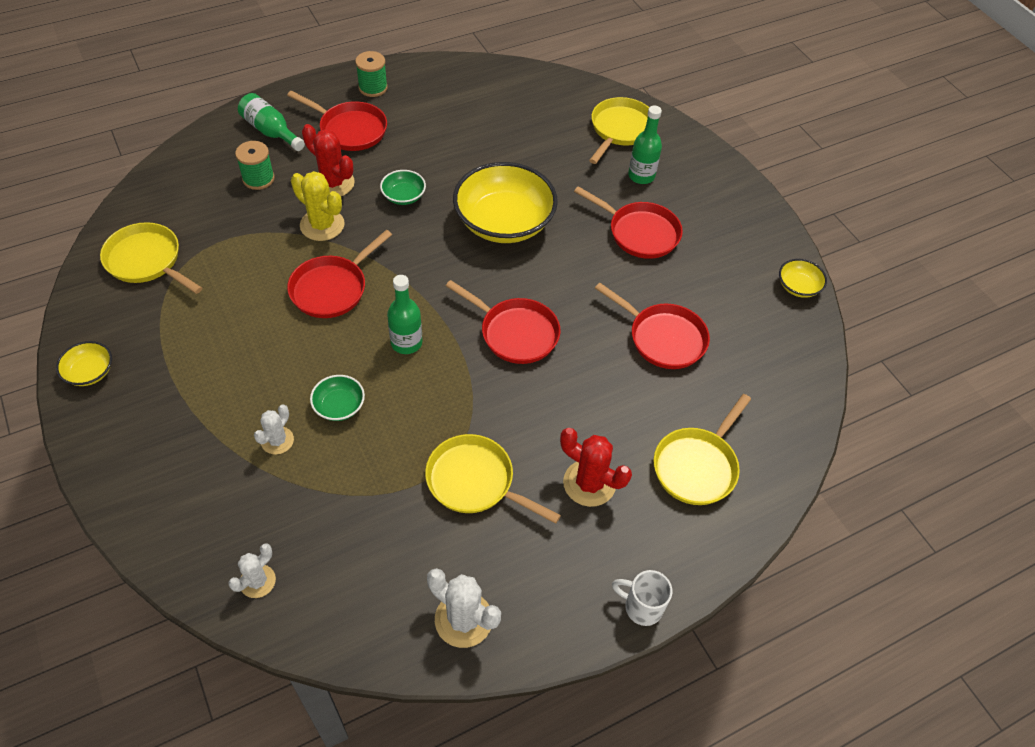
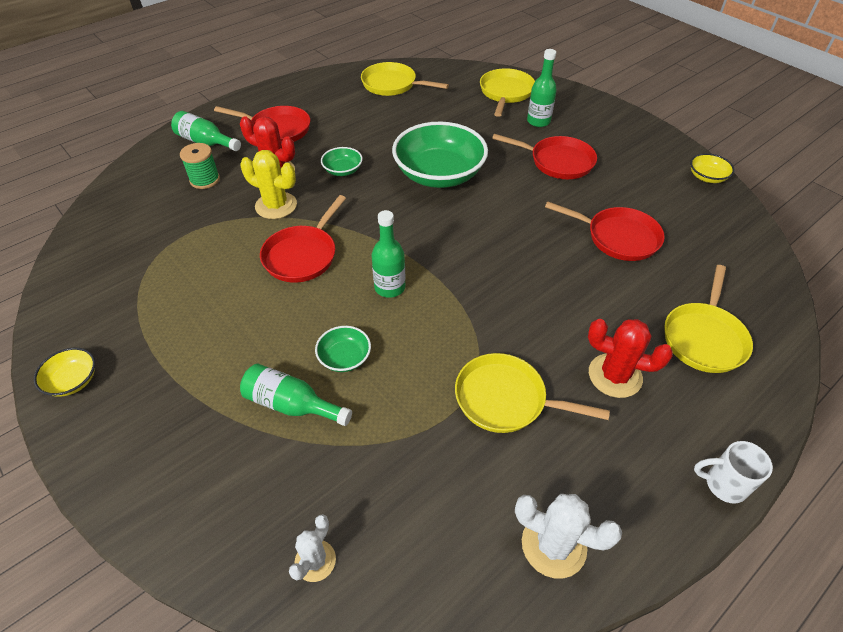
camera: 10 degrees left, 5 degrees down
(147, 261) = (113, 266): yellow pan -> yellow pan (392, 85)
(277, 440) = (292, 405): white cactus -> green bottle
(373, 88) = (287, 97): green spool -> none
(504, 222) = (439, 174): yellow bowl -> green bowl
(515, 333) = (486, 259): red pan -> none

